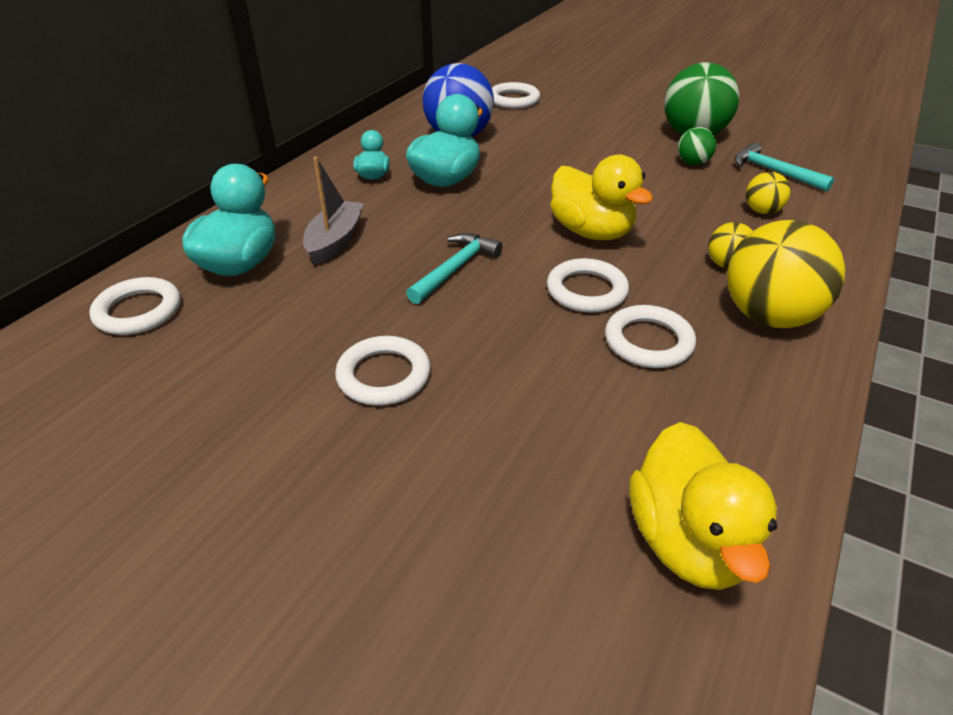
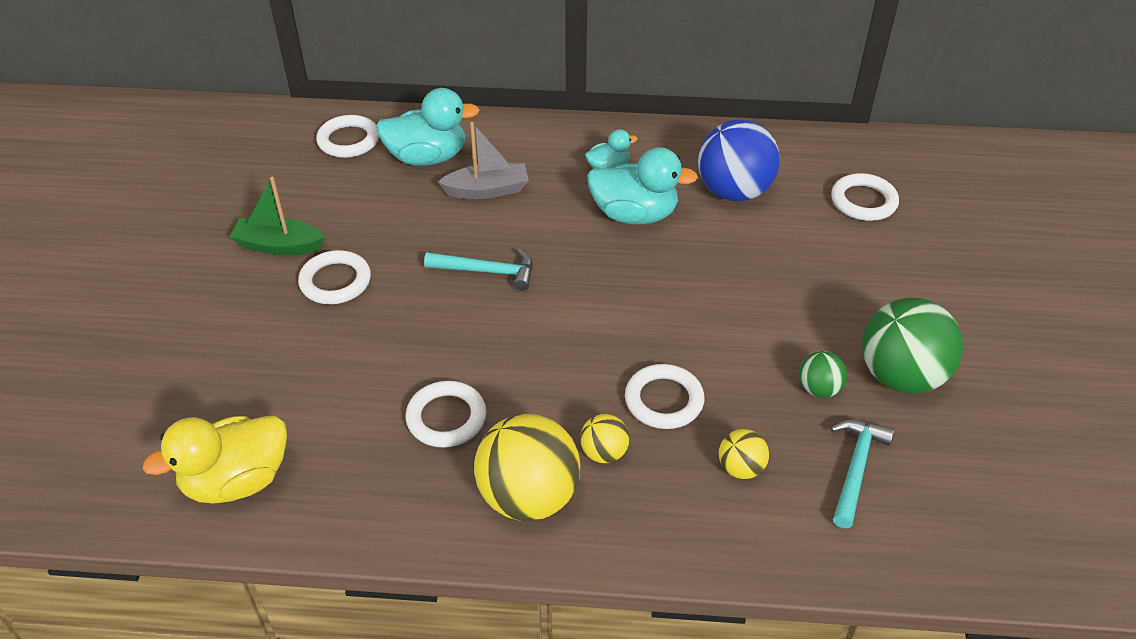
camera: 65 degrees right, 5 degrees up
(273, 412) = (279, 245): none -> green boat
(586, 290) = (500, 361): white ring -> white ring (664, 400)
(591, 232) = (603, 340): yellow duck -> none

